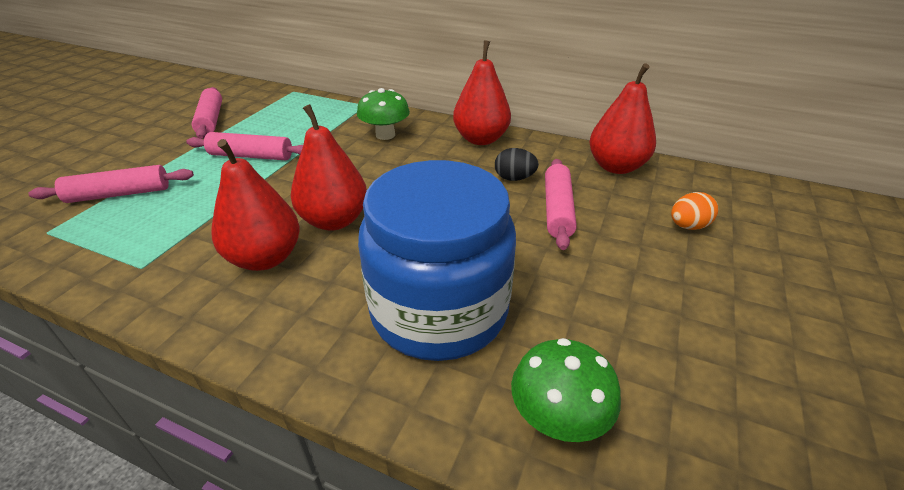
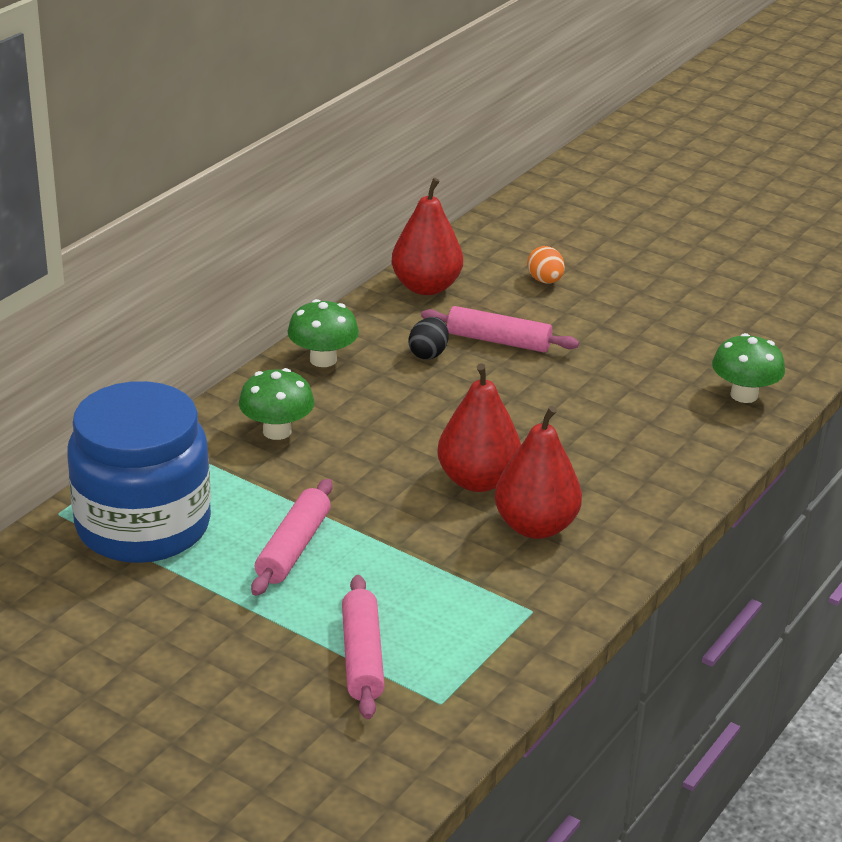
camera: 80 degrees left, 5 degrees down
(210, 120) = (142, 598): pink rolling pin -> none
(439, 310) = (632, 429): blue jar -> blue jar (143, 525)
(481, 139) = (323, 359): red pear -> green mushroom

